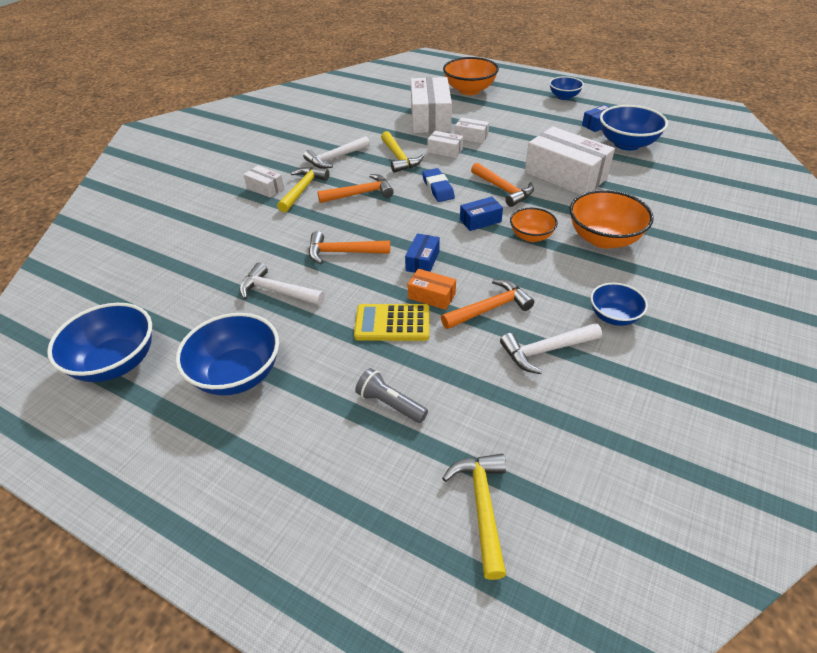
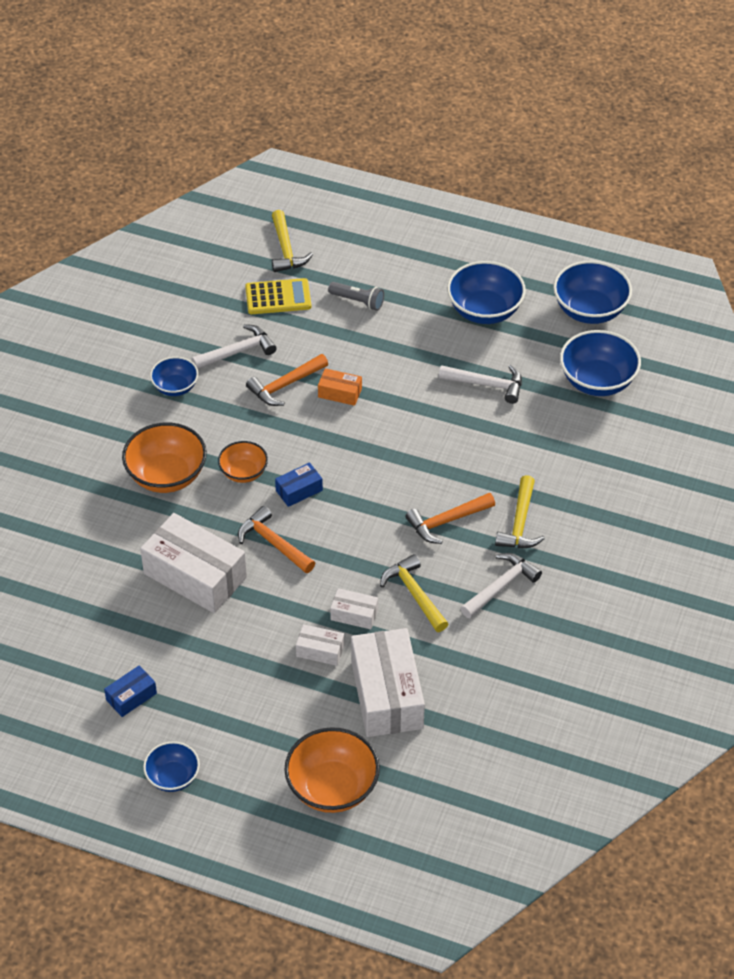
camera: 170 degrees right, 5 degrees up
(265, 188) = (568, 522): white box -> none
(343, 252) = (439, 434): orange hammer -> none
(392, 323) = (370, 364): yellow calculator -> yellow calculator (278, 297)
(422, 261) = (355, 431): blue box -> none
(438, 188) = (353, 539): blue eraser -> none
(627, 144) = (101, 650): blue bowl -> blue bowl (597, 381)

